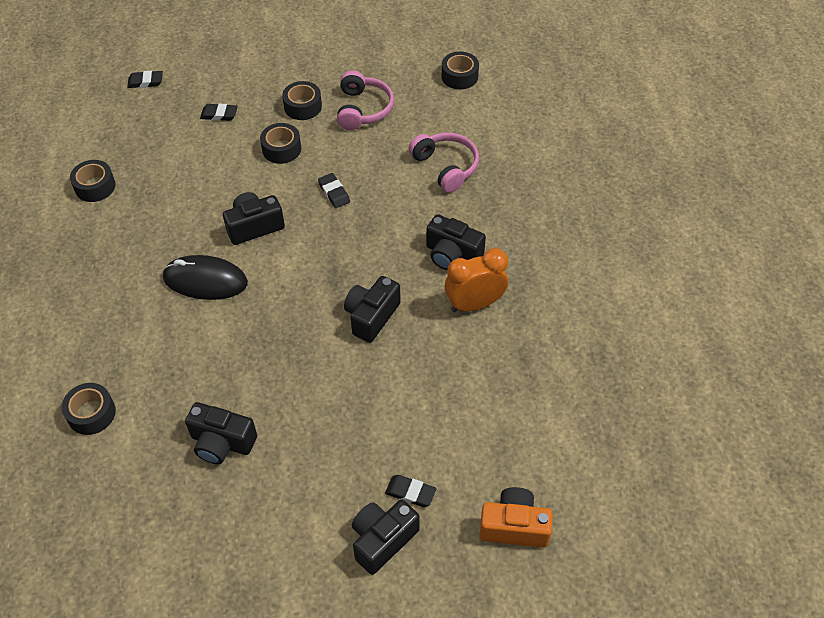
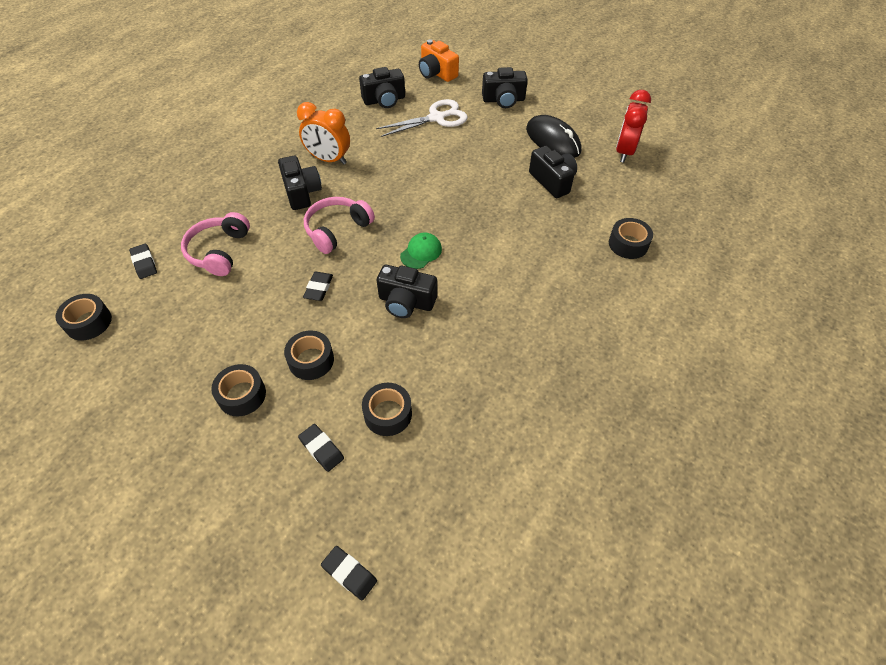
camera: 140 degrees left, 0 degrees up
(95, 186) = (510, 447): black tape -> black tape (388, 414)
(164, 556) = (624, 152): none -> red clock
(205, 280) = (481, 284): black mouse -> black mouse (553, 140)
(283, 273) = (421, 252): none -> green cap
(363, 109) = (201, 350): pink headphones -> pink headphones (337, 230)
(371, 316) = (395, 190): black camera -> black camera (384, 100)
(410, 492) = (470, 107): black eraser -> black eraser (144, 263)
(431, 443) = (436, 118): none -> white scissors

